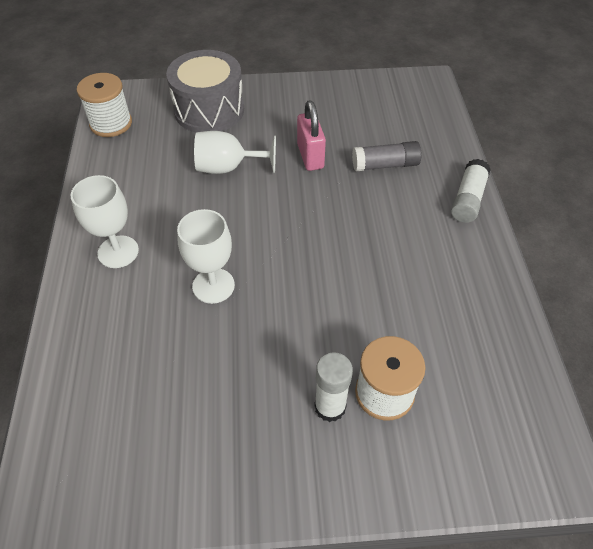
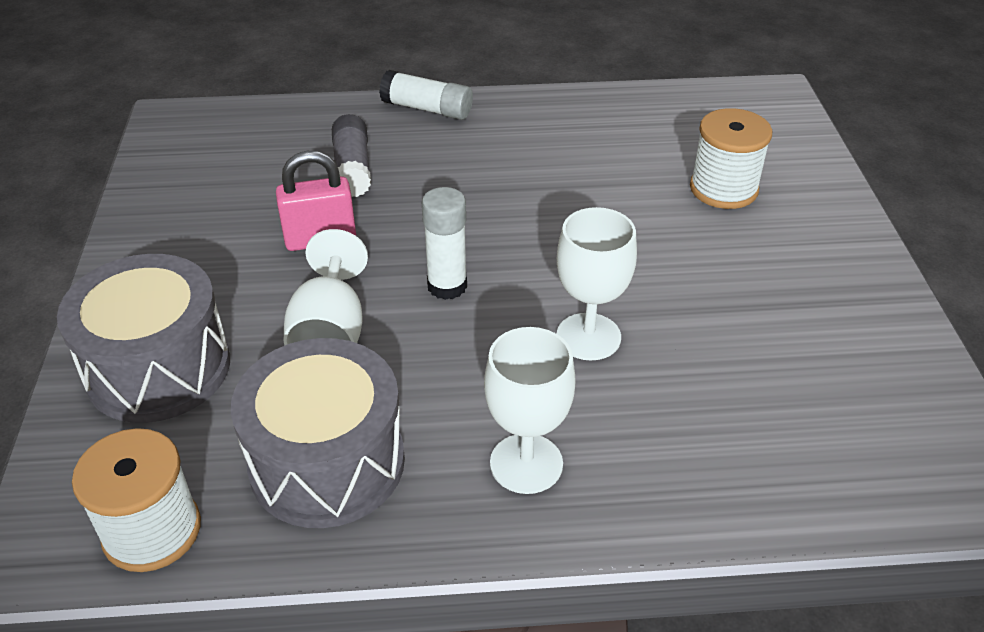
camera: 90 degrees left, 10 degrees down
(136, 174) = (327, 462): none -> grey drum
(330, 407) = (753, 228): white glue stick -> white glue stick (447, 286)

